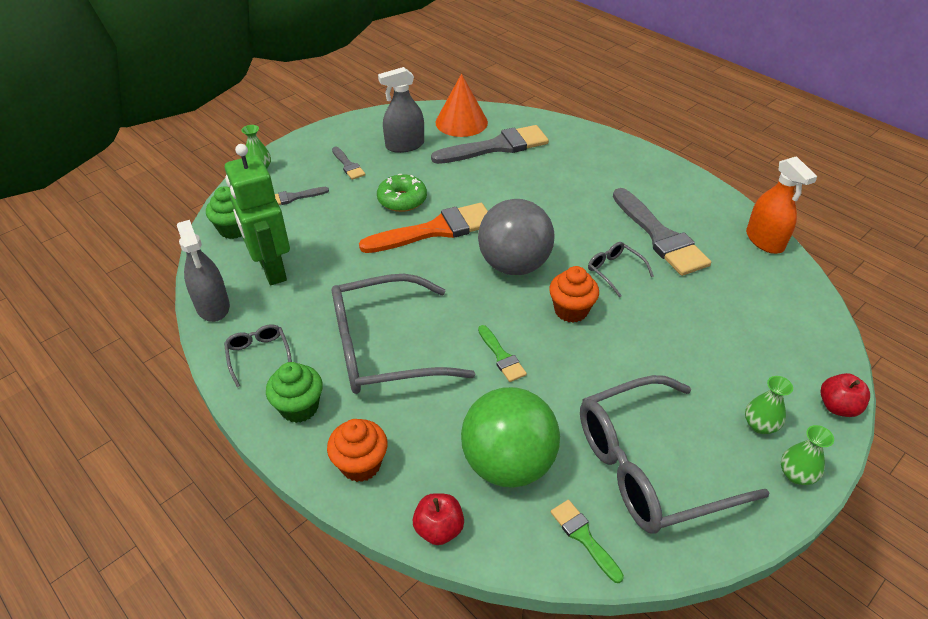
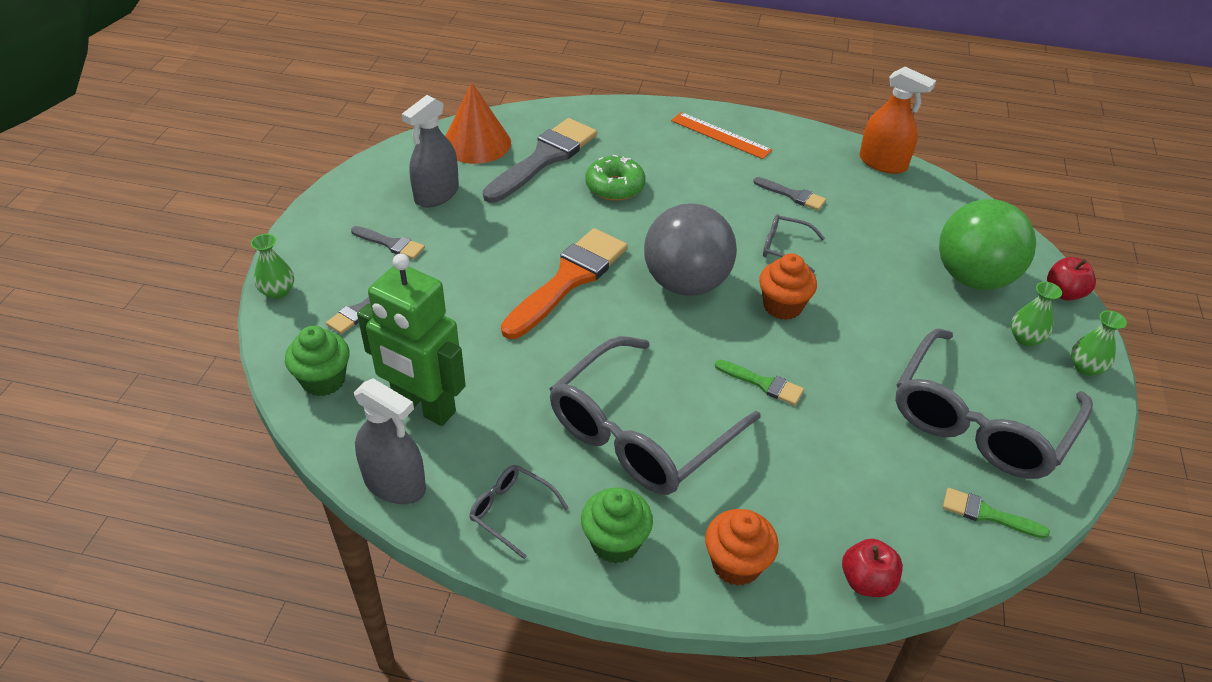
camera: 35 degrees left, 0 degrees up
(402, 200) = (497, 260): green donut -> green donut (615, 187)
(508, 463) = (866, 484): green ball -> green ball (973, 278)
(644, 174) = (720, 135): none -> orange ruler
(660, 236) = (792, 195): grey brush -> grey brush, size x0.48

